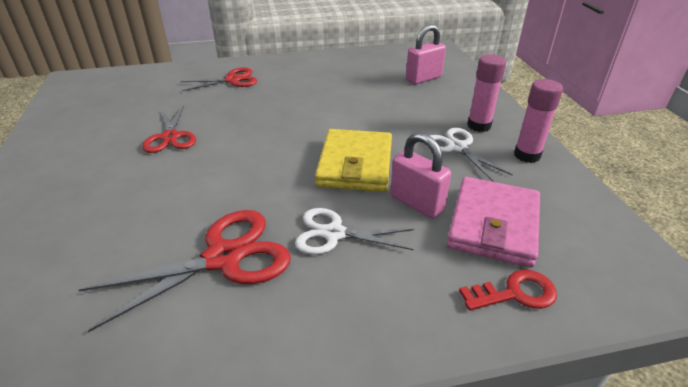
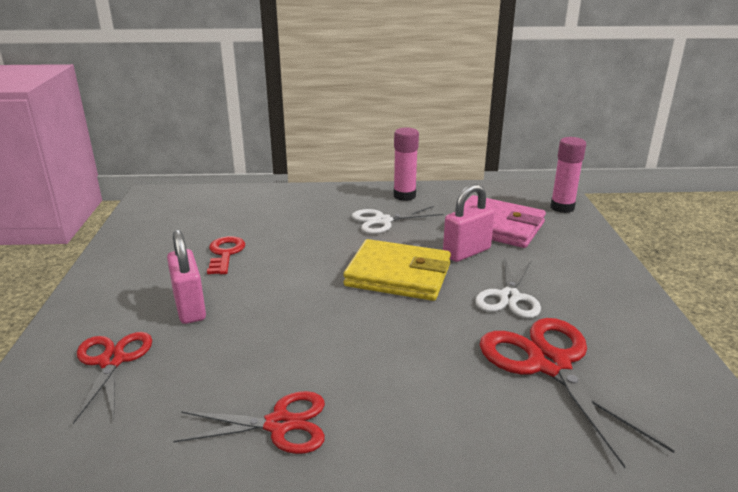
camera: 80 degrees left, 10 degrees down
(423, 78) = (230, 214): pink padlock -> pink padlock (190, 308)
(479, 126) = (348, 205): pink glue stick -> pink glue stick (562, 207)
(515, 293) = (568, 233): red key -> red key (225, 254)

